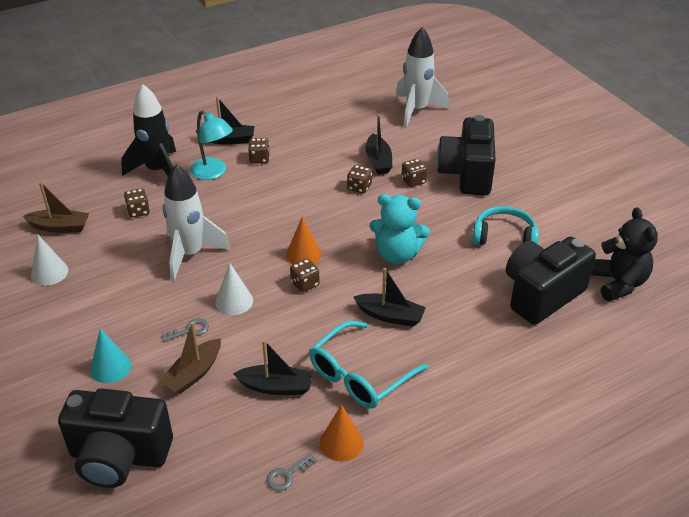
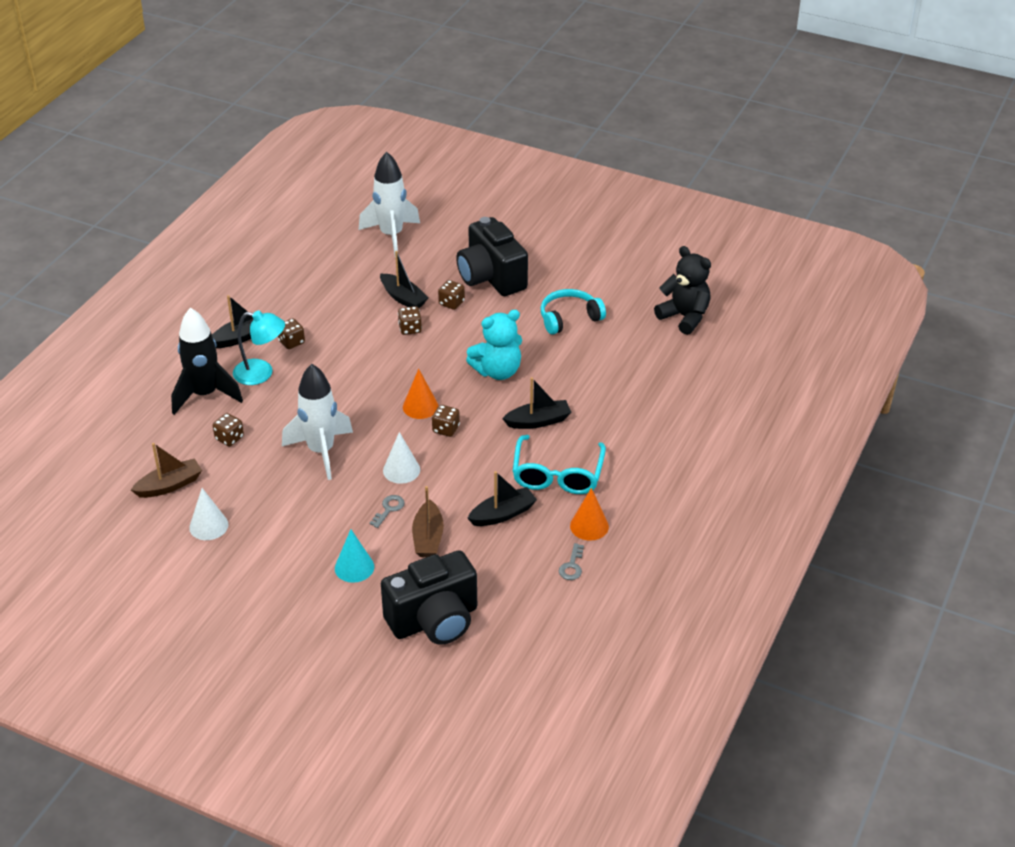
camera: 35 degrees left, 0 degrees up
(541, 295) = (637, 352): black camera -> none

